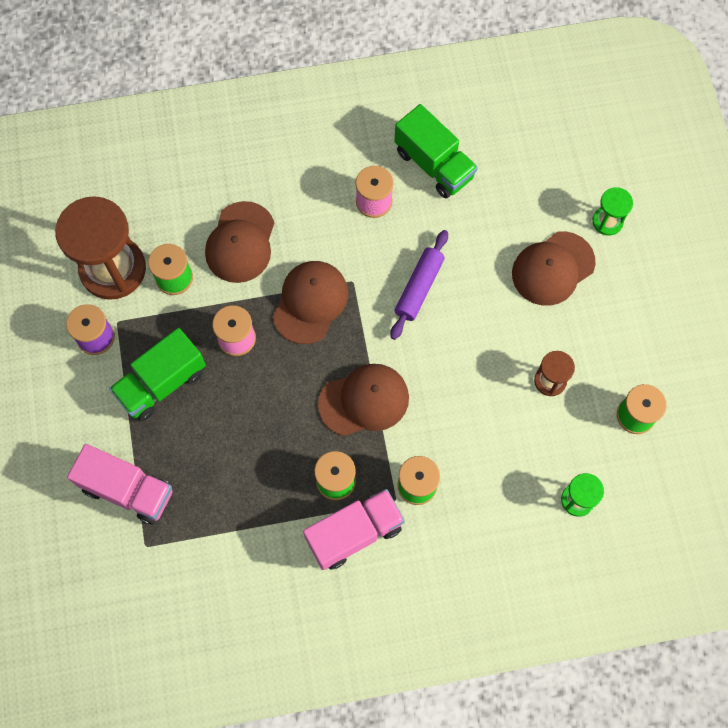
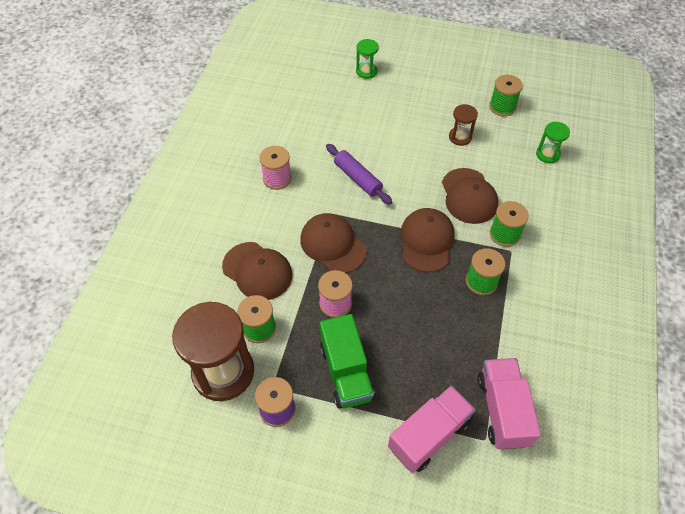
camera: 65 degrees left, 15 degrees down
(354, 533) = (527, 285): pink truck -> pink truck (502, 410)
(434, 164) = (271, 137): green truck -> none
(553, 268) = (383, 107): brown cap -> brown cap (469, 196)

